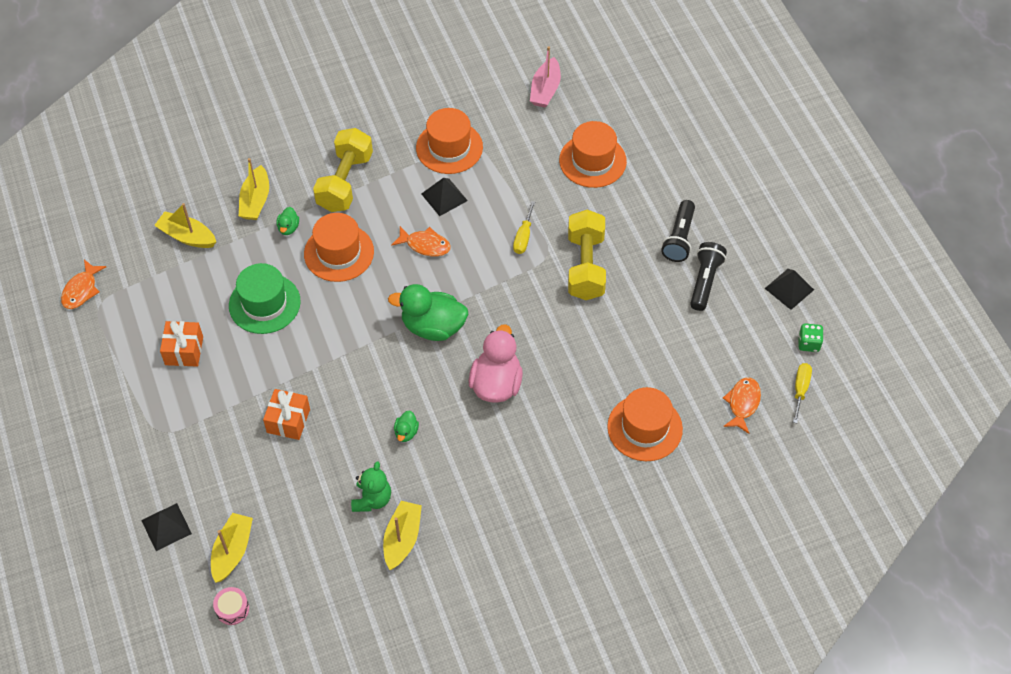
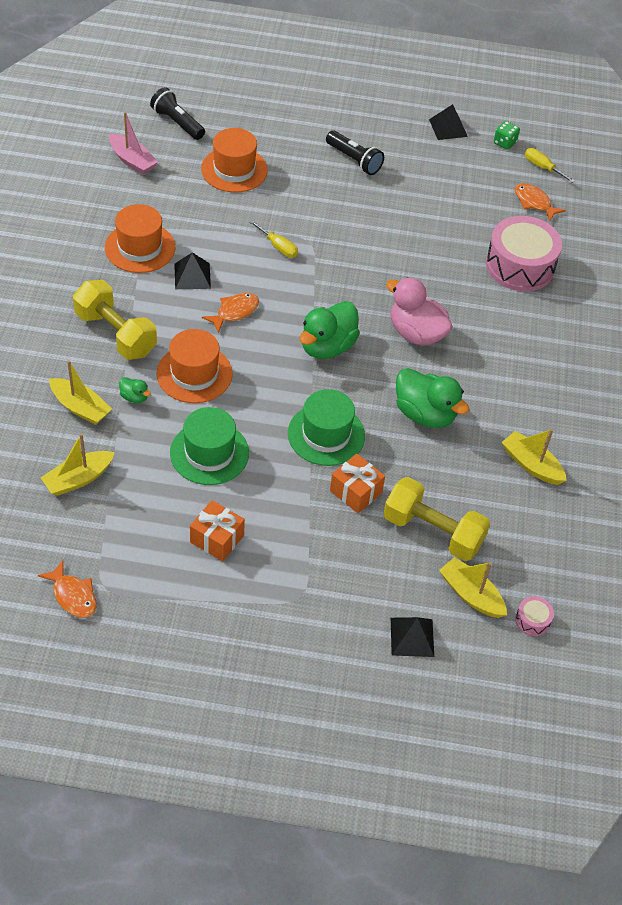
camera: 65 degrees left, 5 degrees down
(335, 372) = (326, 434): none -> green hat
(372, 499) = (479, 468): green teddy bear -> none
(406, 432) = (425, 414): green duck -> green duck, size x2.21
(585, 266) = (338, 225): yellow dumbbell -> yellow dumbbell (432, 532)
(644, 428) = (520, 266): orange hat -> pink drum
(704, 281) = (406, 167): black flashlight -> black flashlight (177, 123)

